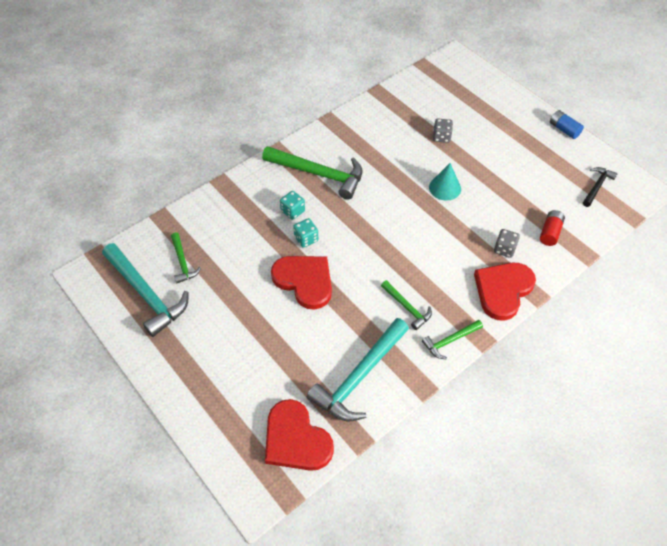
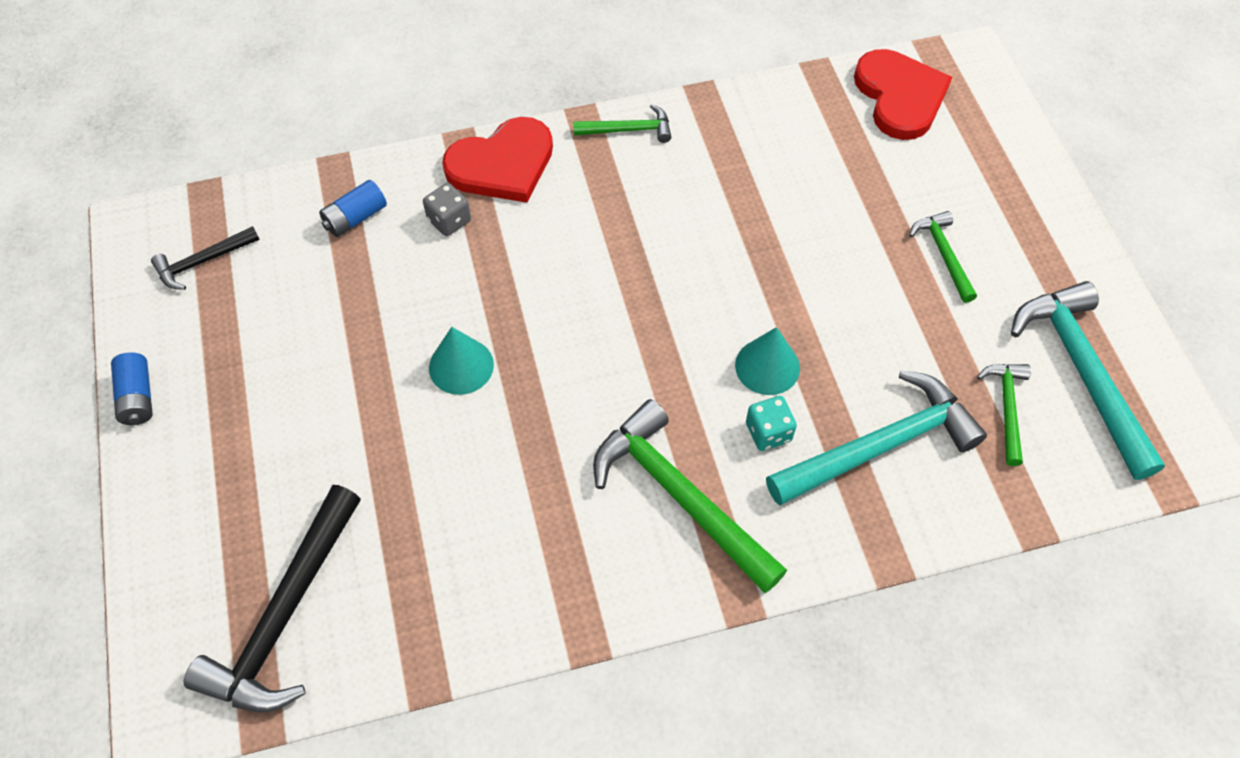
camera: 155 degrees left, 5 degrees up
(304, 281) = (802, 293): red heart -> none
(306, 239) = (767, 366): turquoise dice -> turquoise cone
(359, 377) = (783, 133): turquoise hammer -> turquoise hammer (881, 445)
(407, 308) = (661, 193): green hammer -> green hammer (943, 254)
(441, 90) = (284, 617): none -> black hammer
(441, 137) = (382, 483): grey dice -> none
(550, 232) = (355, 218): red battery -> blue battery

